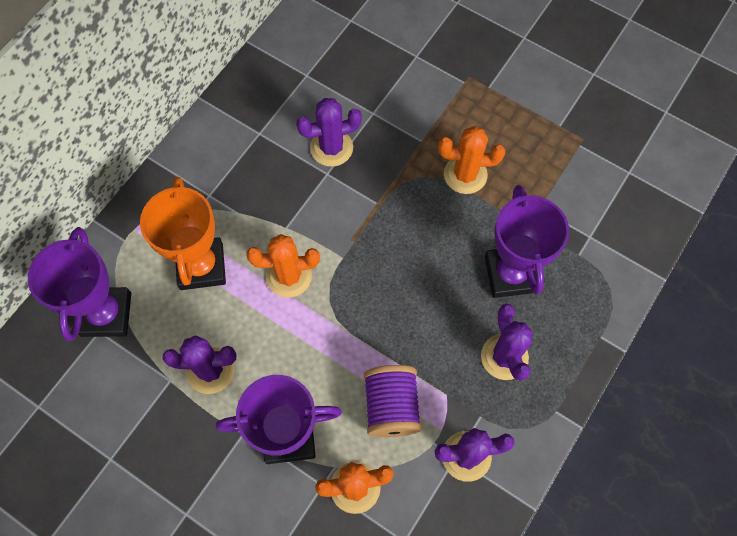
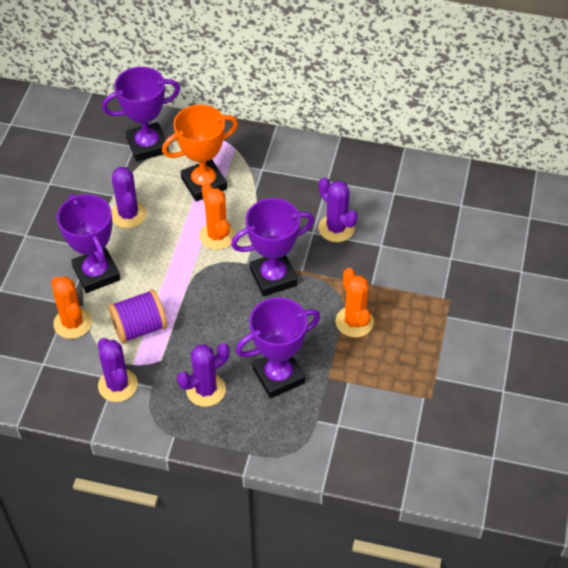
camera: 70 degrees right, 15 degrees down
(374, 235) = (273, 277): none -> purple trophy

